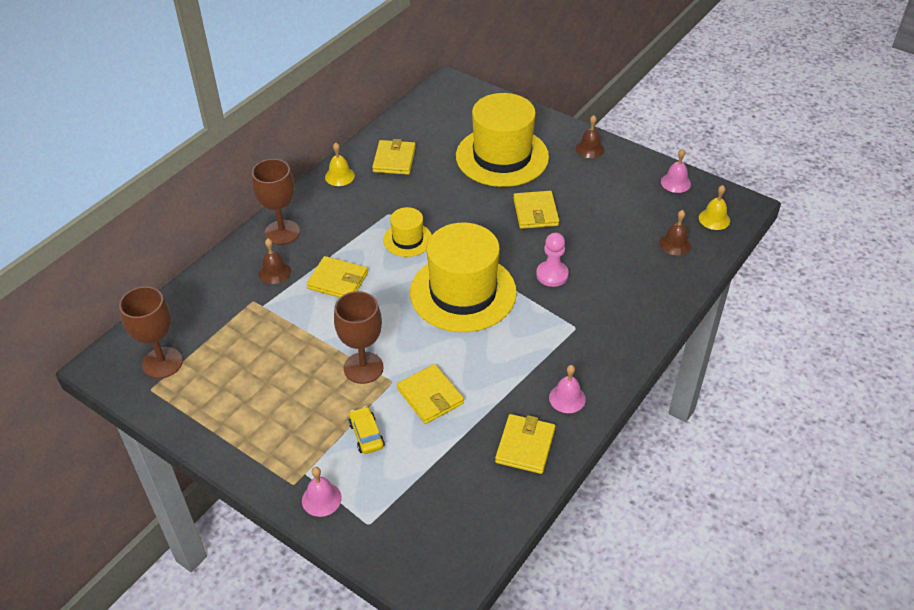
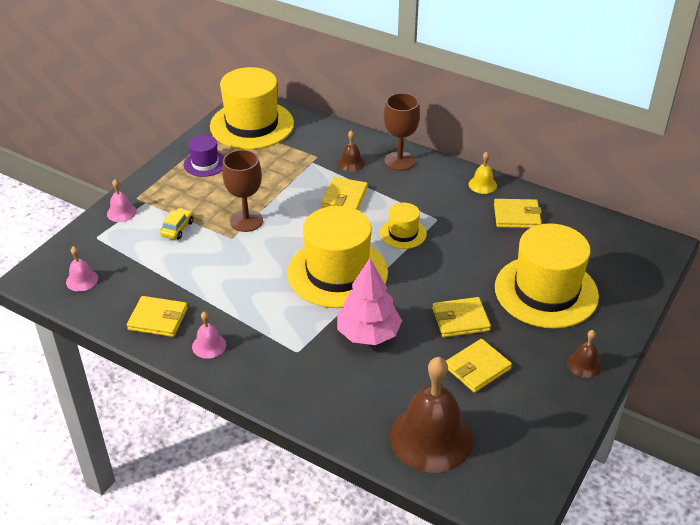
camera: 85 degrees right, 5 degrees down
(162, 363) = (252, 125): brown goblet -> yellow hat
(236, 411) = (205, 163): none -> purple hat
(366, 435) = (177, 229): yellow car -> yellow car turned 45 degrees counterclockwise
(430, 396) = (215, 260): yellow wallet -> yellow wallet (477, 368)
(552, 275) = (368, 333): pink pawn -> pink tree
(675, 182) = (543, 444): pink bell -> pink bell (82, 280)
(675, 244) = (431, 437): brown bell -> brown bell, size x2.24
(714, 219) = (483, 479): yellow bell -> none

